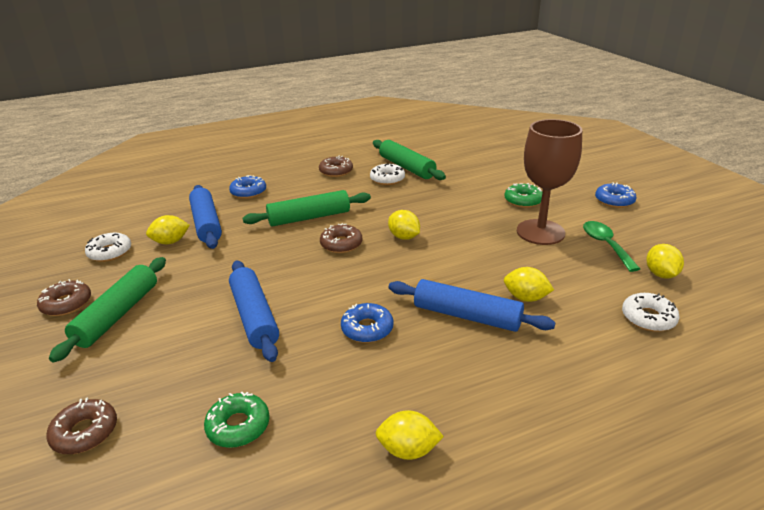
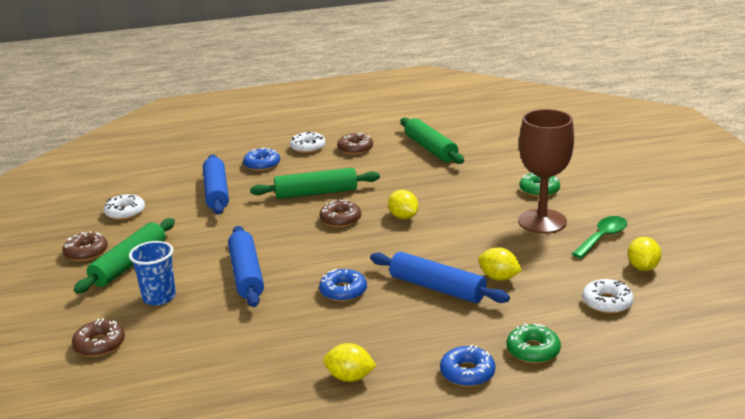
camera: 10 degrees right, 5 degrees down
(156, 356) = (159, 297): none -> blue cup
(170, 242) = (181, 207): yellow lemon -> none
(238, 426) = (218, 350): green donut -> green donut (533, 350)
(387, 179) = (406, 160): white donut -> white donut (308, 147)
(605, 245) = (602, 237): green spoon -> green spoon turned 45 degrees clockwise
(614, 200) = (637, 196): blue donut -> blue donut (467, 373)

